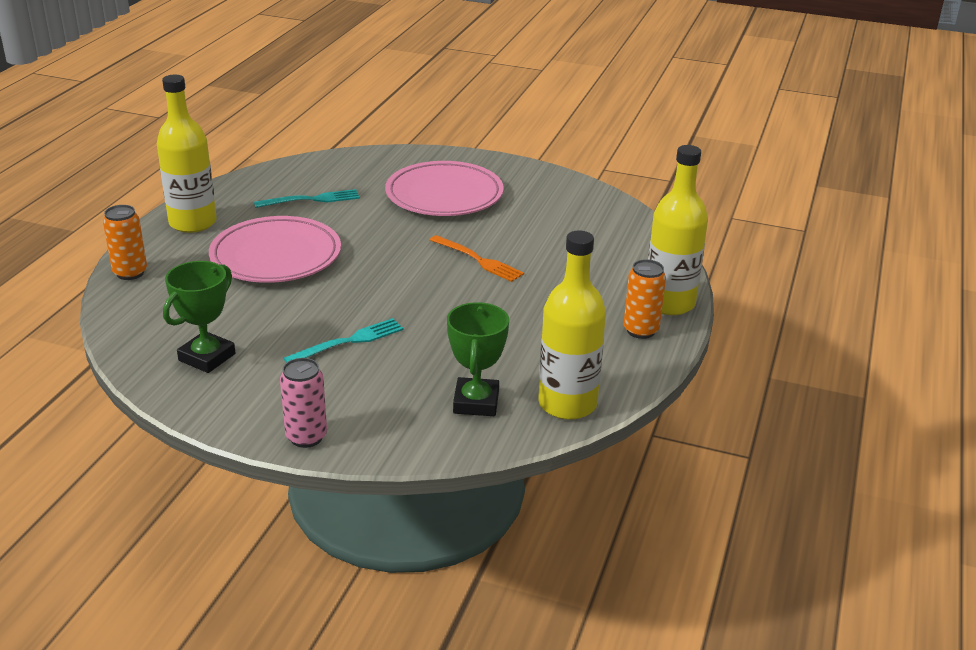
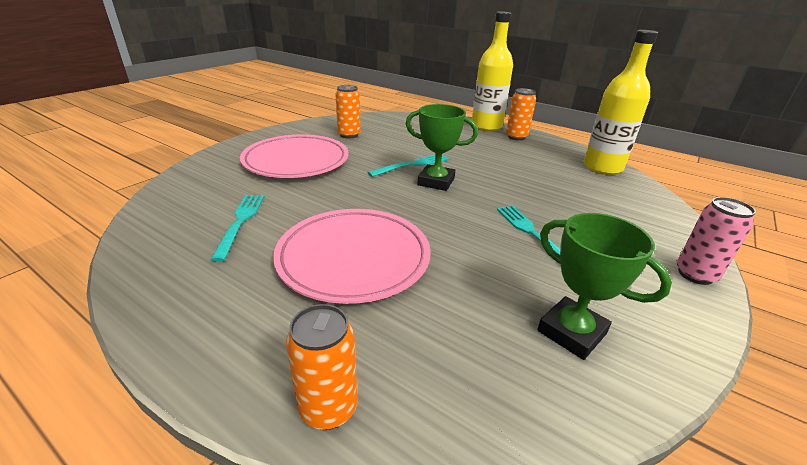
camera: 75 degrees left, 0 degrees up
(193, 223) = (214, 321): yellow bottle -> none
(476, 402) = (611, 194): green trophy -> green trophy (436, 182)
(479, 260) = (413, 165): orange fork -> turquoise fork
(543, 208) = (349, 135): none -> orange can

